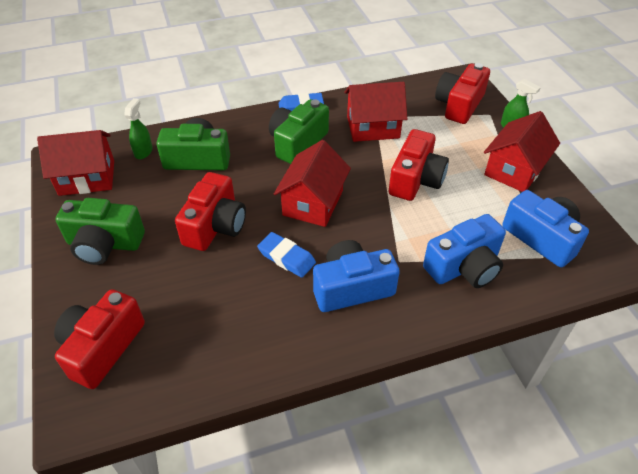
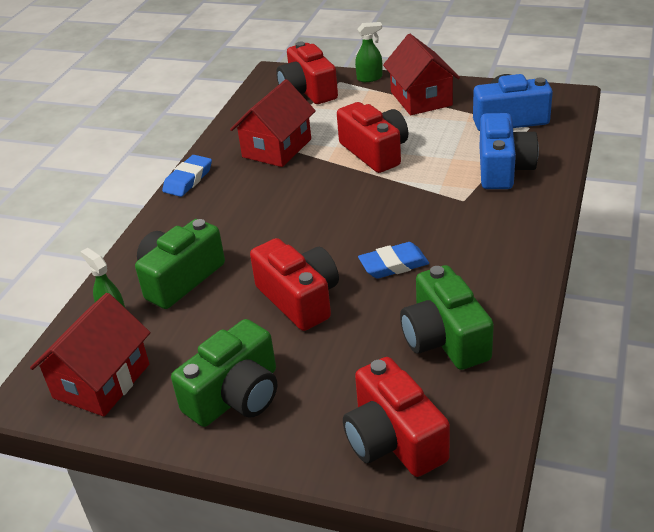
camera: 50 degrees left, 10 degrees down
(297, 143) = (241, 201): green camera -> green camera (444, 338)
(313, 203) = (338, 222): red house -> none
(352, 287) = (469, 238): blue camera -> none

